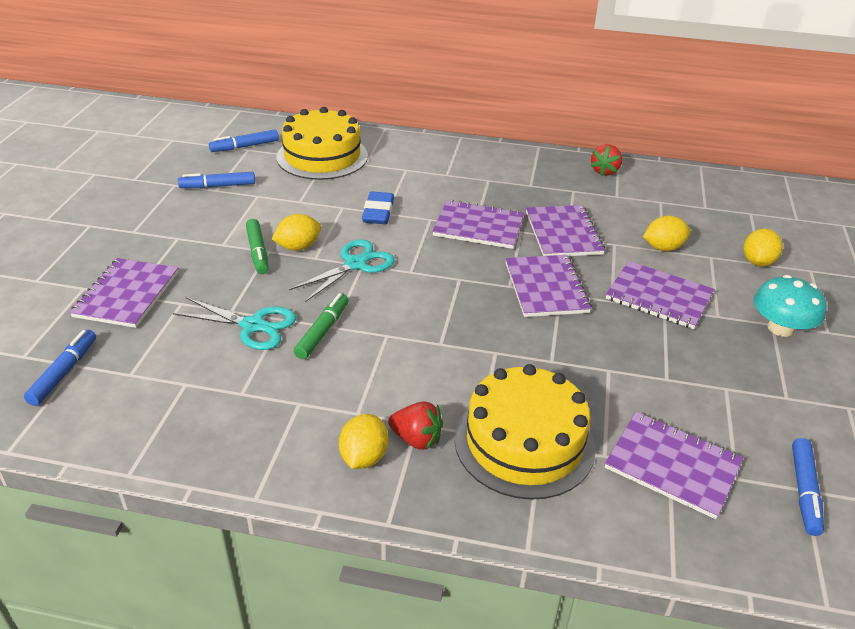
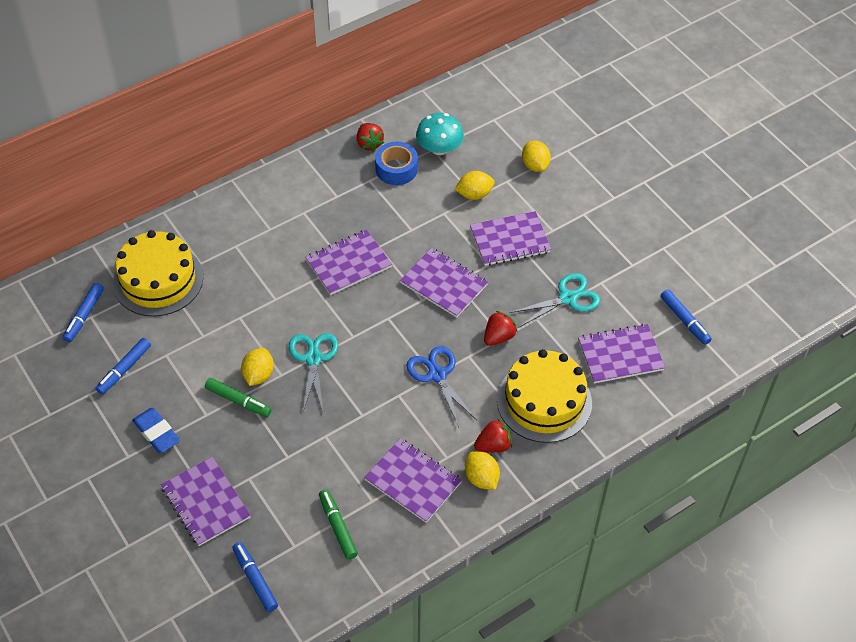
camera: 45 degrees left, 15 degrees up
(253, 326) = (316, 455): turquoise scissors -> turquoise scissors (568, 298)
(322, 331) = (360, 423): green marker -> green marker (337, 527)
(378, 212) = (270, 303): blue eraser -> blue eraser (156, 433)
(444, 345) = (437, 375): none -> blue scissors
(547, 358) = (498, 337): none -> red strawberry
(563, 233) = (405, 228): purple notebook -> purple notebook (413, 481)
(608, 196) = (396, 169): none -> blue tape
(663, 248) = (474, 194): yellow lemon -> yellow lemon turned 45 degrees clockwise
(780, 328) = (590, 214): turquoise mushroom -> turquoise mushroom (439, 148)

